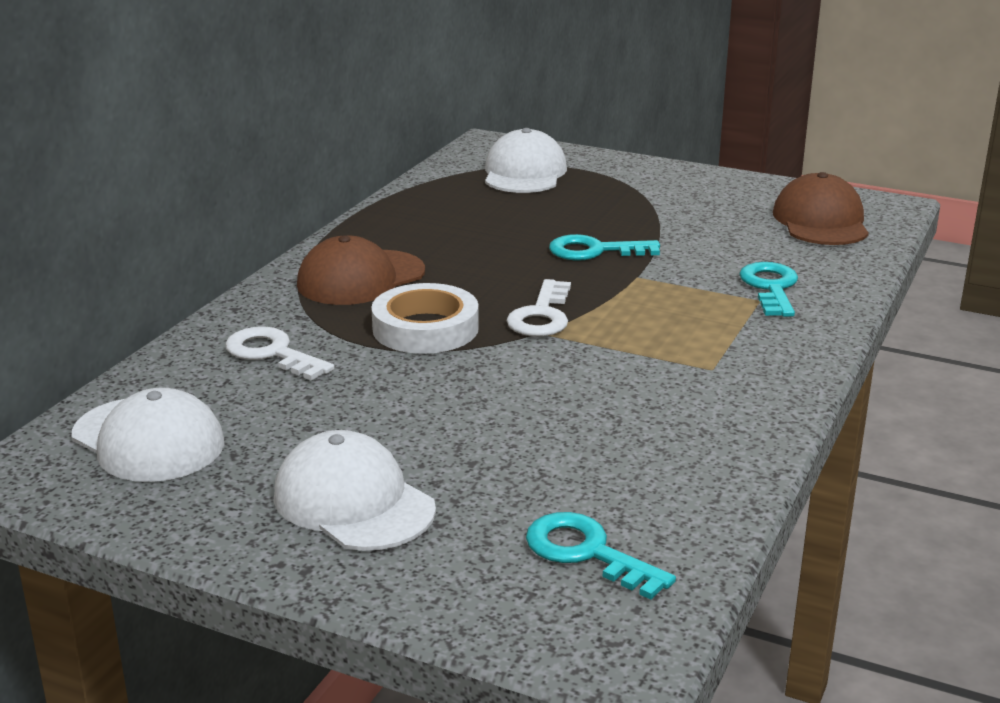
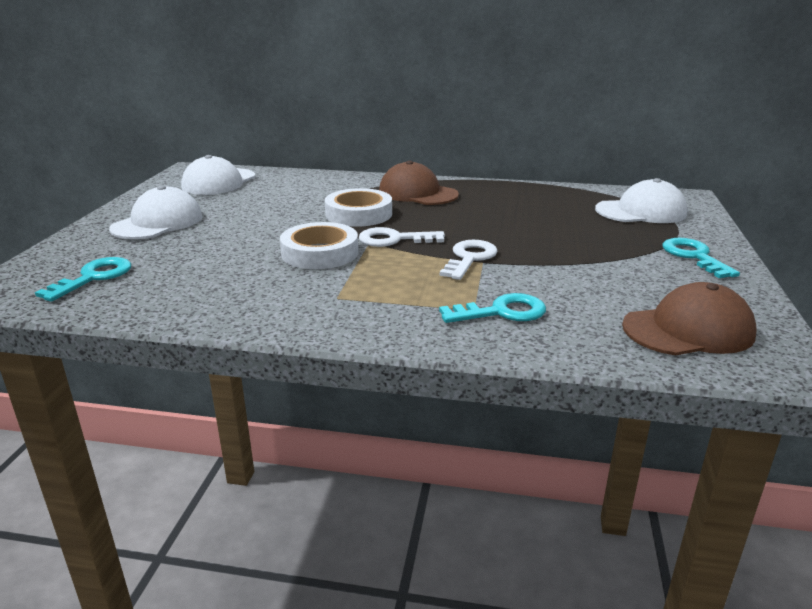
camera: 75 degrees right, 0 degrees up
(272, 353) = (313, 189): white key -> white key (469, 258)
(566, 368) = (320, 253): none -> white tape
(594, 251) = (516, 245): turquoise key -> turquoise key (694, 256)

